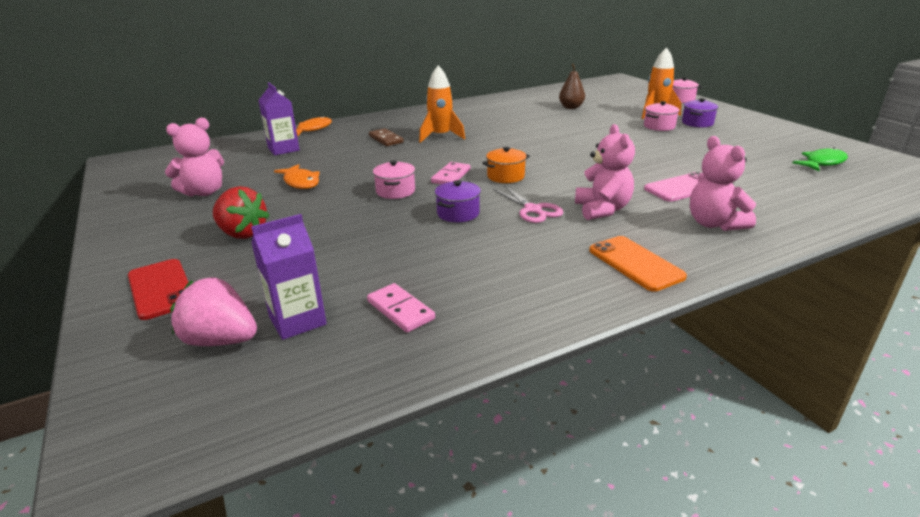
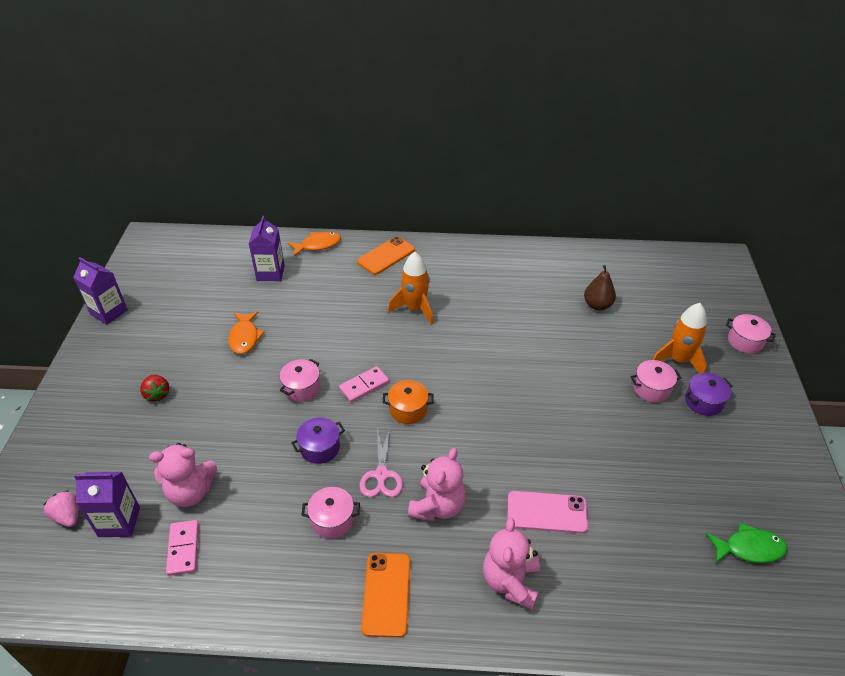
camera: 30 degrees right, 15 degrees up
(120, 205) = (109, 312): none -> purple carton
(161, 289) = (71, 438): red phone -> none
(204, 192) = (171, 319): pink teddy bear -> pink teddy bear (191, 492)
(221, 340) = (68, 516): pink strawberry -> pink strawberry, size x0.64
(242, 233) = (157, 394): red strawberry -> red strawberry, size x0.64
(381, 122) = (386, 256): none -> orange phone
(386, 139) = (364, 292): brown domino -> none
(527, 243) = (332, 520): none -> pink pot

